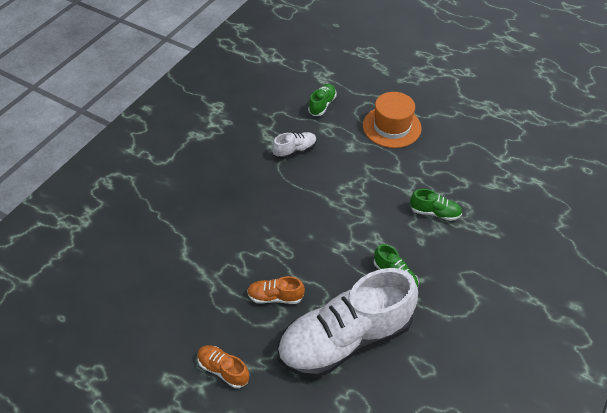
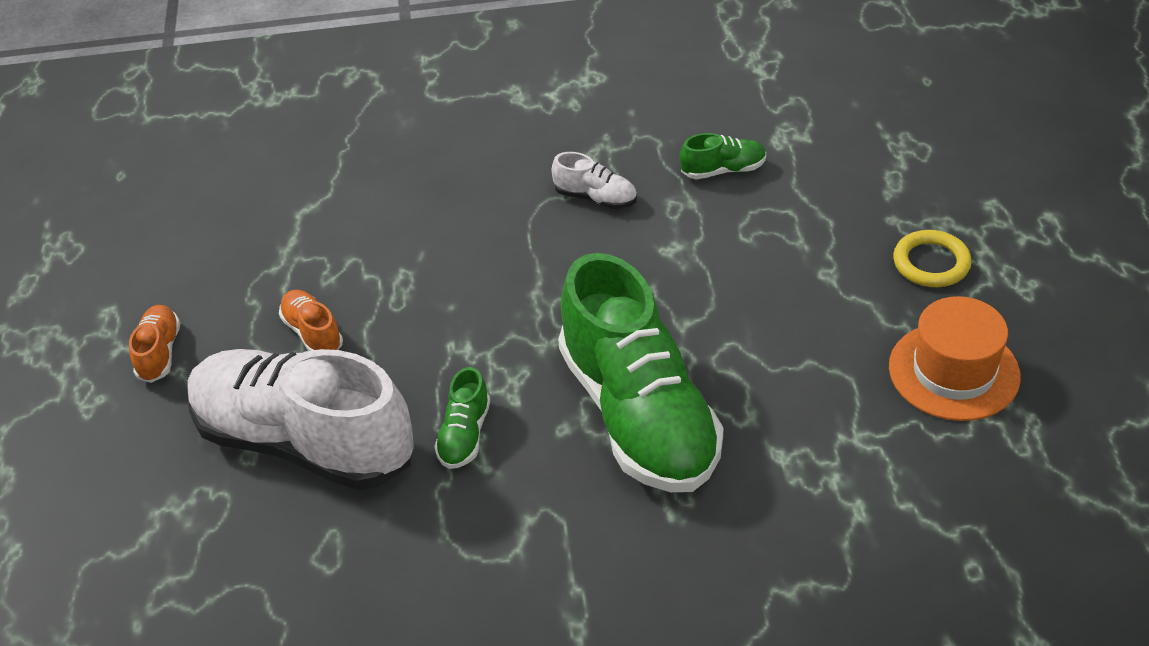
camera: 55 degrees right, 5 degrees down
(391, 127) = (770, 268): orange hat -> orange hat (954, 371)
(433, 85) = (931, 263): none -> yellow ring
(434, 212) = (638, 414): green shoe -> green shoe, size x2.46

